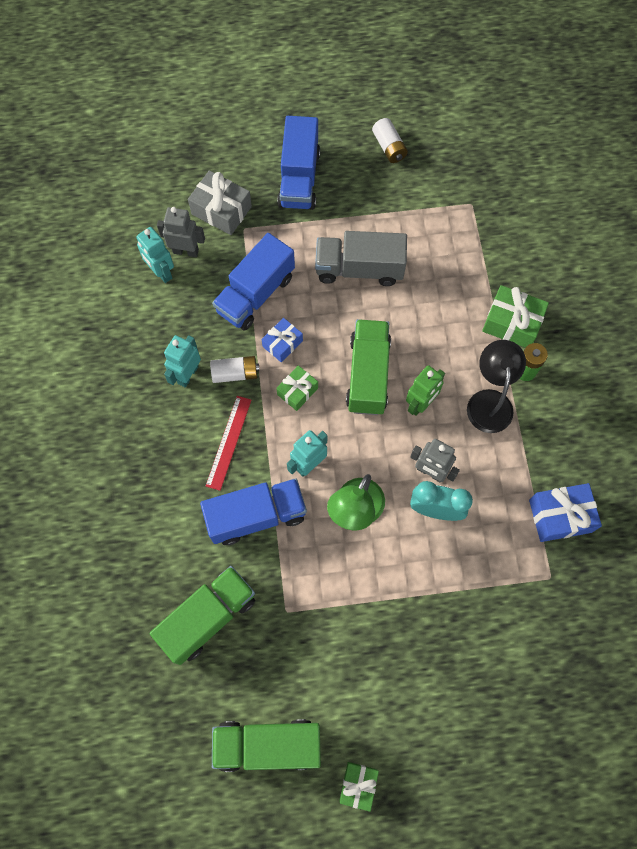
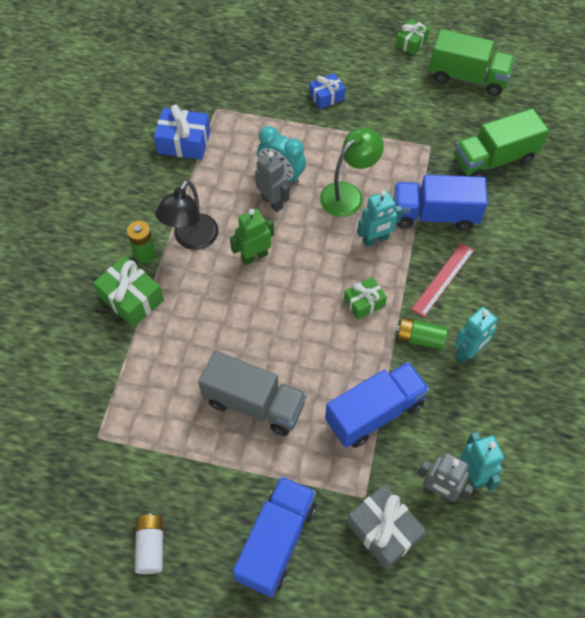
camera: 160 degrees left, 10 degrees down
(235, 373) = (420, 338): white battery -> green battery
(282, 343) = (363, 352): blue gift -> blue gift (326, 96)
(368, 375) = (291, 296): green truck -> none

